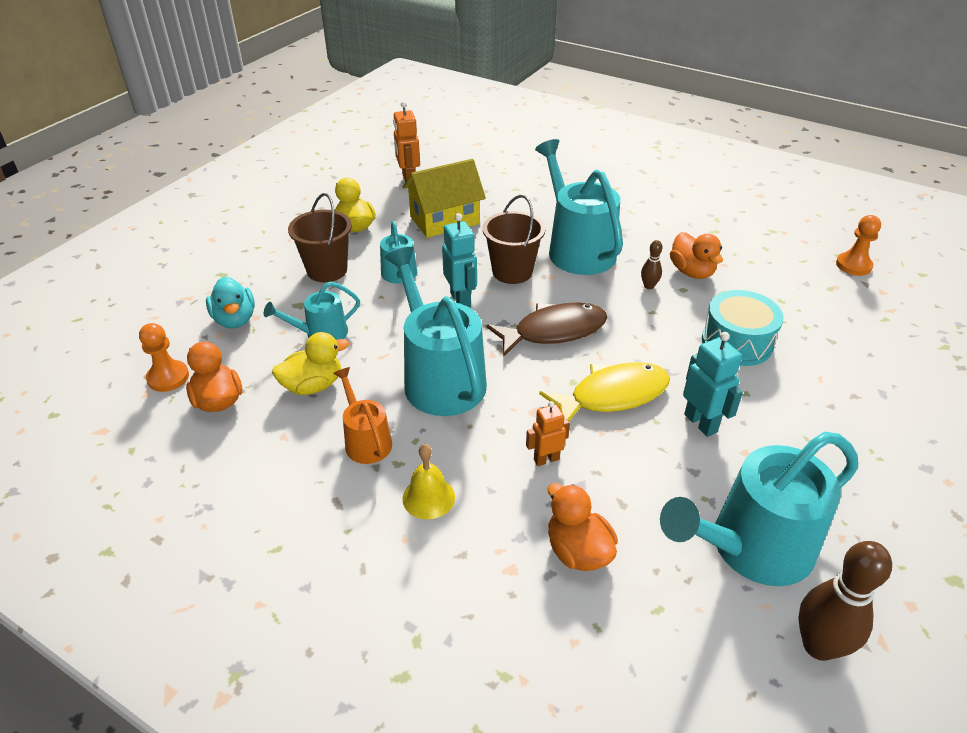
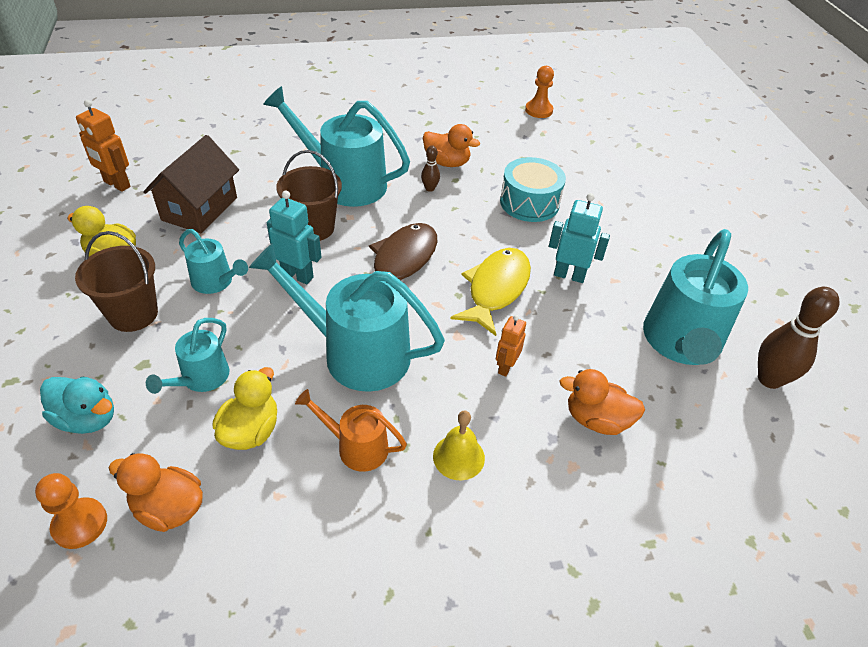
camera: 45 degrees left, 5 degrees up
(444, 220) = (199, 209): yellow house -> brown house

